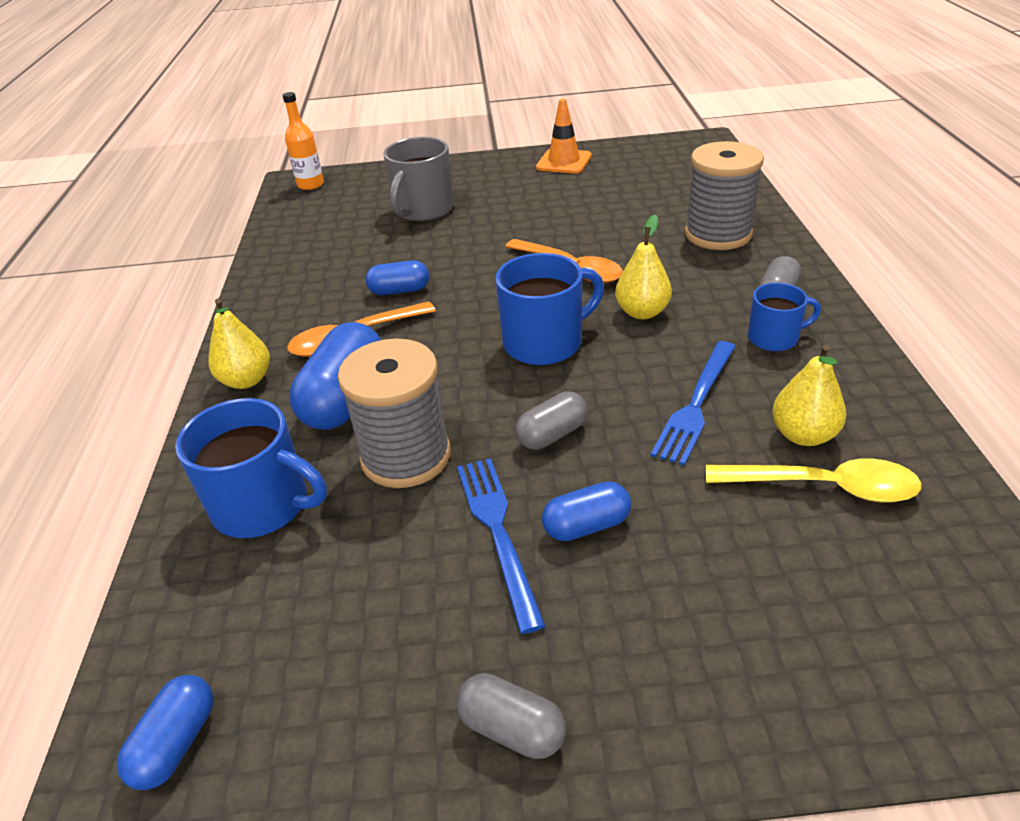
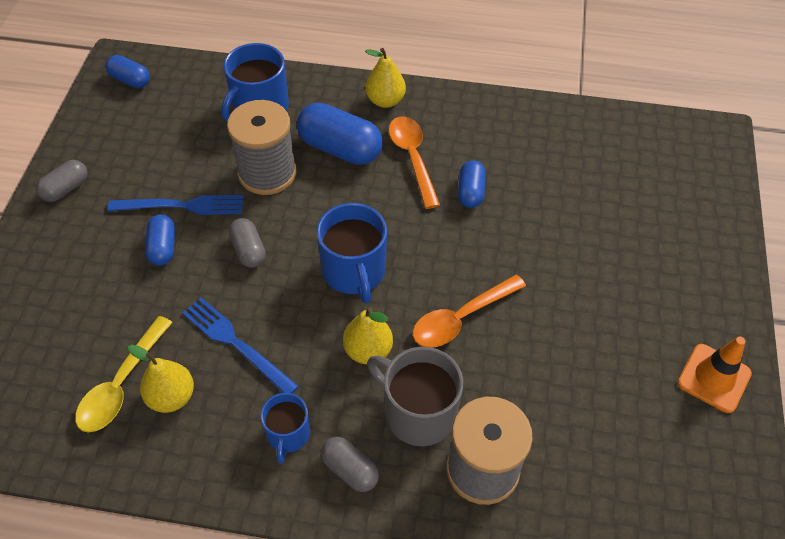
camera: 100 degrees right, 15 degrees up
(311, 185) = (705, 146): orange bottle -> none
(423, 210) = (620, 227): grey mug -> grey mug (418, 412)

